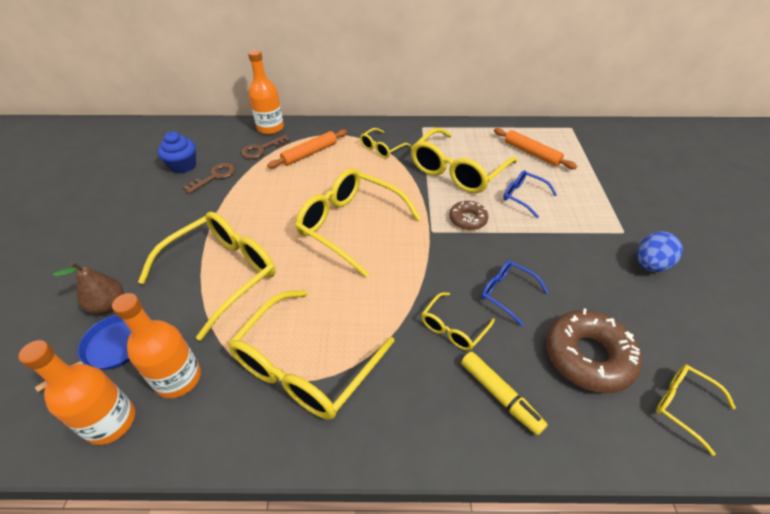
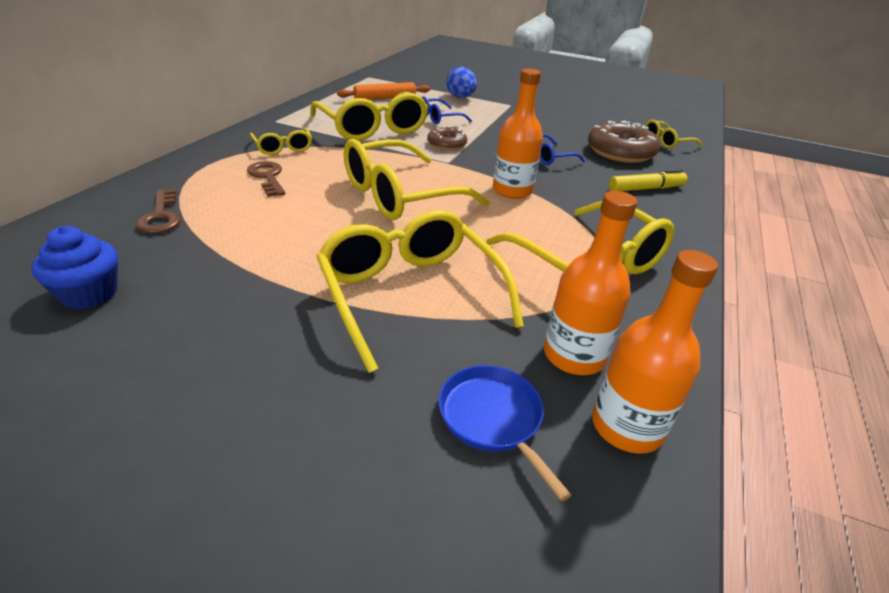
camera: 70 degrees left, 10 degrees down
(109, 305) = (396, 418): brown pear -> none
(215, 176) = (173, 267): brown key -> brown key (267, 177)
(270, 128) = (114, 199): orange bottle -> orange bottle (512, 190)
(309, 153) = (228, 187): orange rolling pin -> none
(453, 328) = (573, 186): yellow glasses -> none
(650, 265) = (548, 109): blue egg -> blue egg (460, 97)

